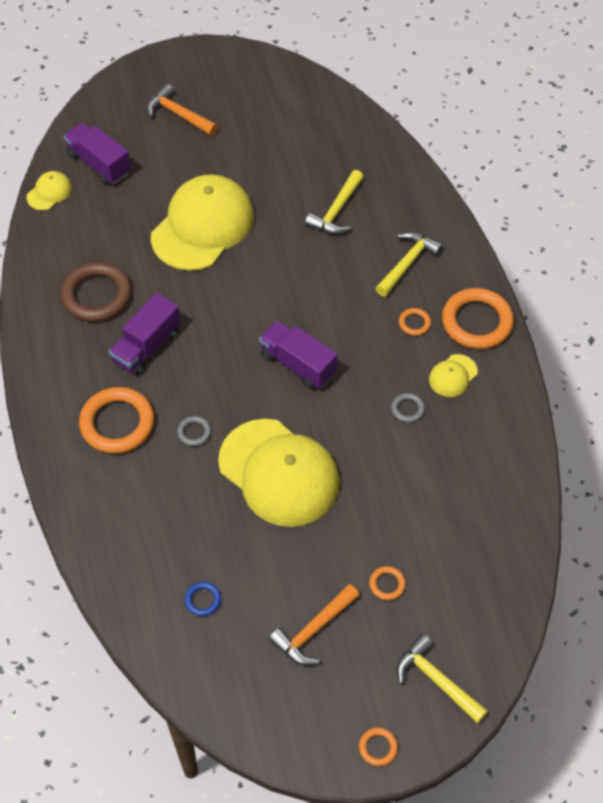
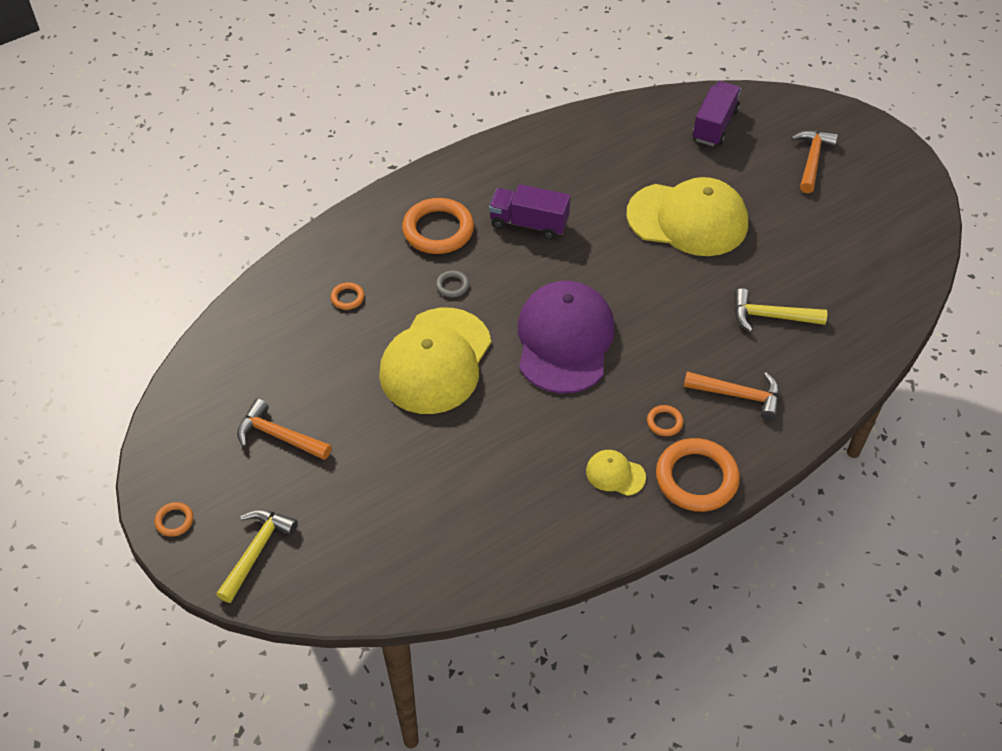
camera: 70 degrees right, 5 degrees down
(49, 192) = (661, 104): yellow cap -> none
(97, 295) = (566, 172): brown ring -> none
(203, 600) = (283, 345): blue ring -> none
(298, 364) = (564, 340): purple truck -> purple cap
(387, 584) = (346, 482): orange ring -> orange ring (347, 298)
(407, 263) = (739, 395): yellow hammer -> orange hammer
(407, 409) = (555, 445): grey ring -> none

